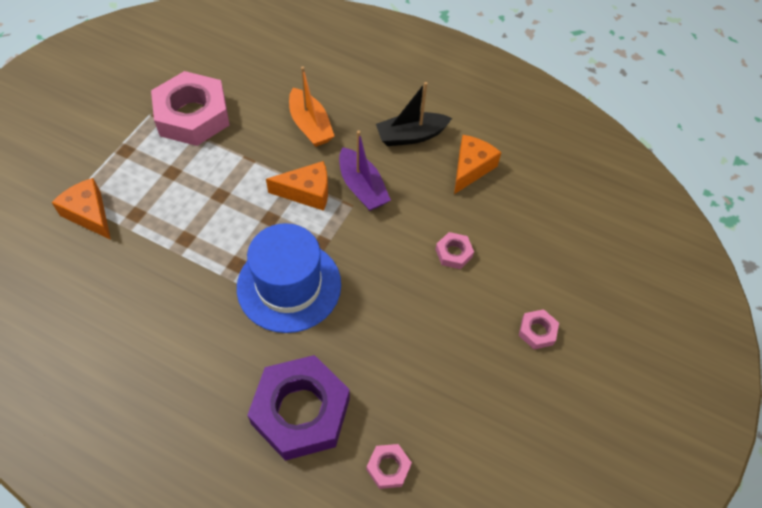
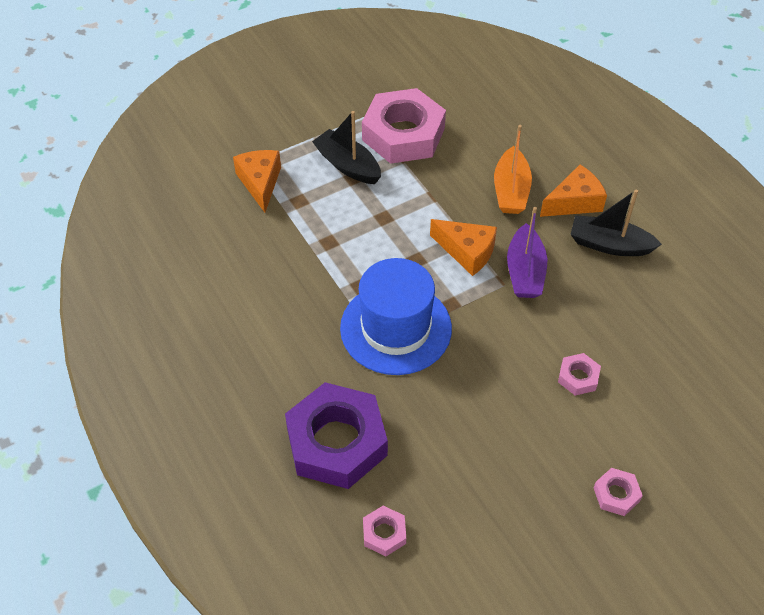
camera: 35 degrees right, 5 degrees down
(160, 163) = (347, 165): none -> black boat
(471, 168) = (653, 305): orange cheese -> orange cheese (574, 202)

